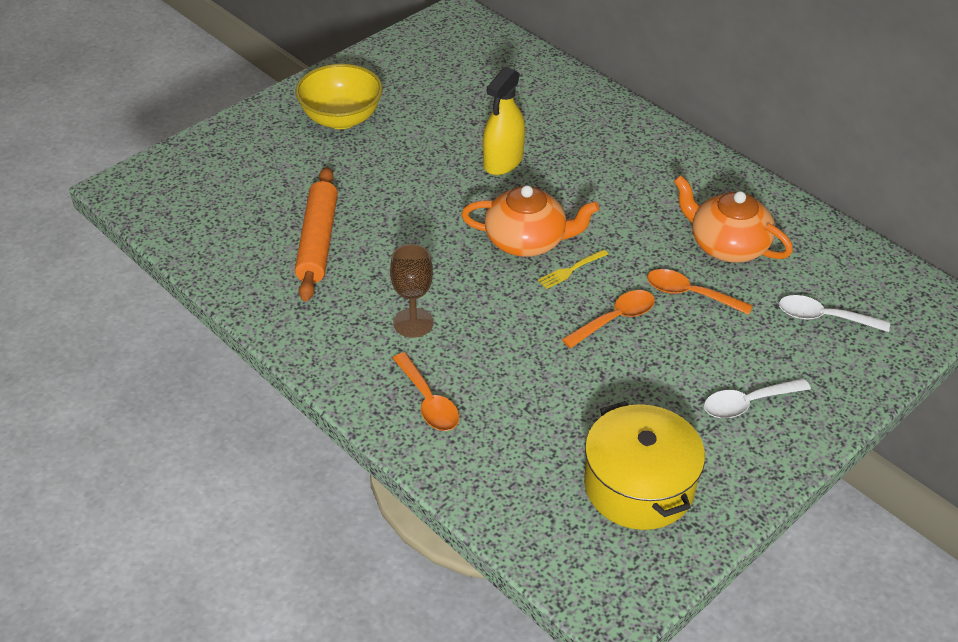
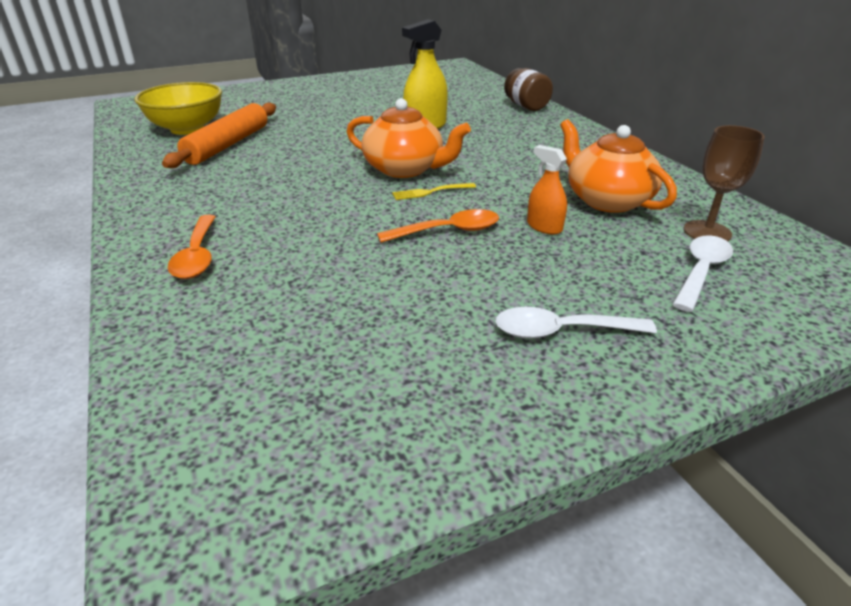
camera: 20 degrees right, 10 degrees down
(341, 118) = (320, 94): yellow bowl -> yellow bowl (187, 129)
(413, 323) = (248, 200): brown goblet -> brown goblet (707, 232)
(588, 98) = (526, 106): none -> brown jar
(639, 486) = (356, 386): yellow pot -> none
(690, 294) = (544, 227): orange spoon -> orange spray bottle
(824, 317) = (701, 271): white spoon -> white spoon turned 90 degrees clockwise

